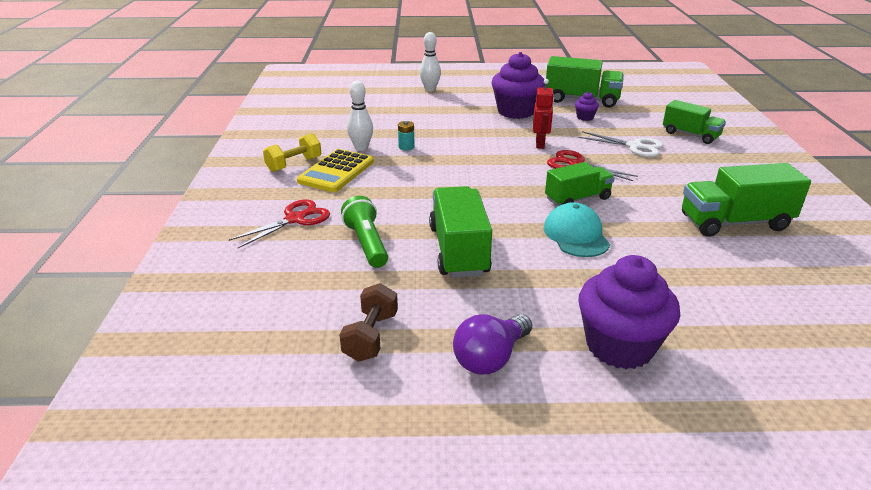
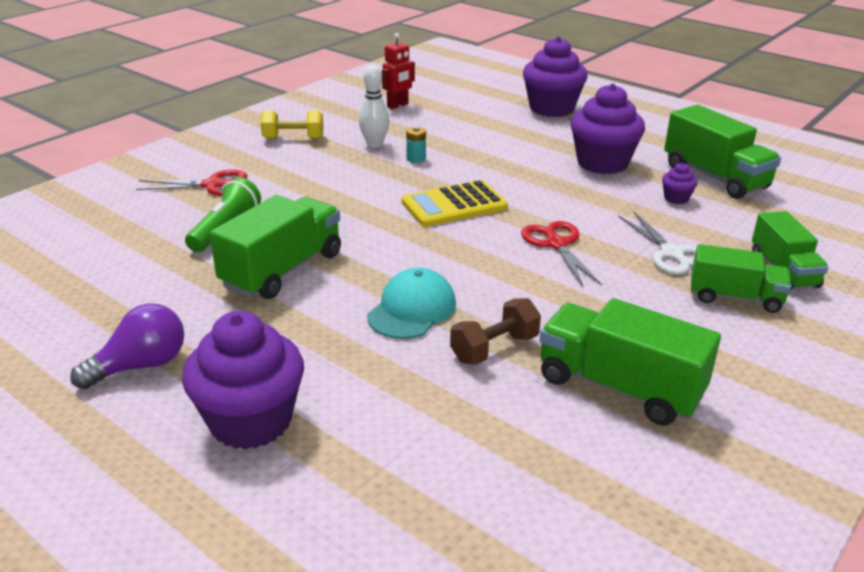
camera: 40 degrees right, 0 degrees up
(336, 171) = (314, 158): yellow calculator -> yellow calculator (454, 205)
(371, 336) = (98, 301): brown dumbbell -> brown dumbbell (494, 348)
(430, 89) = (551, 108): white bowling pin -> purple cupcake
(490, 358) = (141, 366): purple light bulb -> purple light bulb turned 150 degrees clockwise
(540, 144) = (559, 207): red robot -> red robot (398, 105)
(577, 199) = (485, 277): green truck -> green truck (735, 297)

